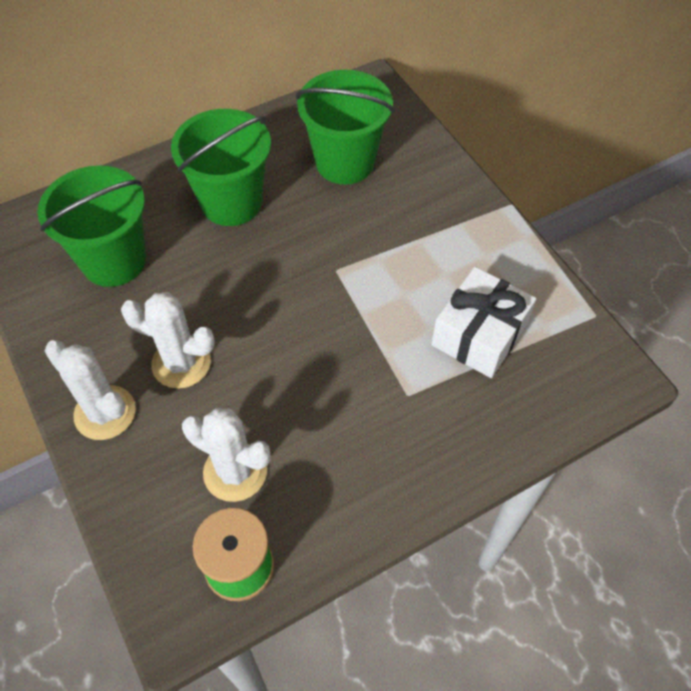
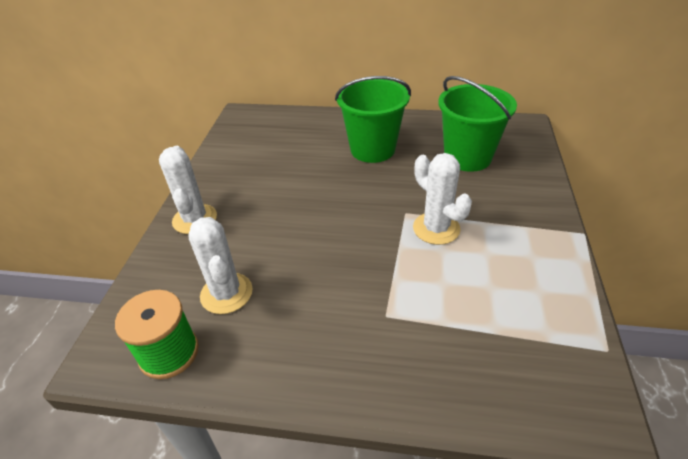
camera: 40 degrees right, 15 degrees down
(114, 261) = (279, 149): green bucket -> none
(181, 363) = (260, 216): white cactus -> white cactus (436, 228)
(479, 334) = (481, 306): white gift -> none

